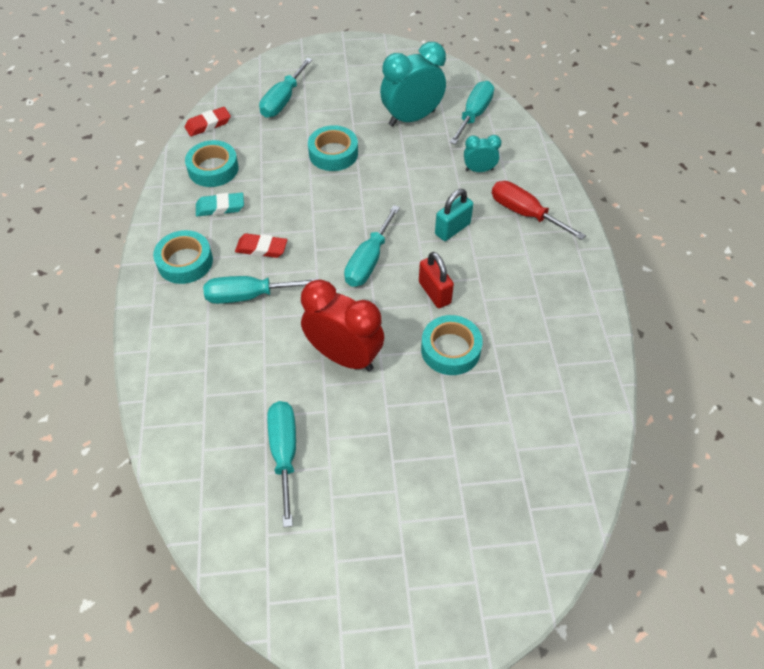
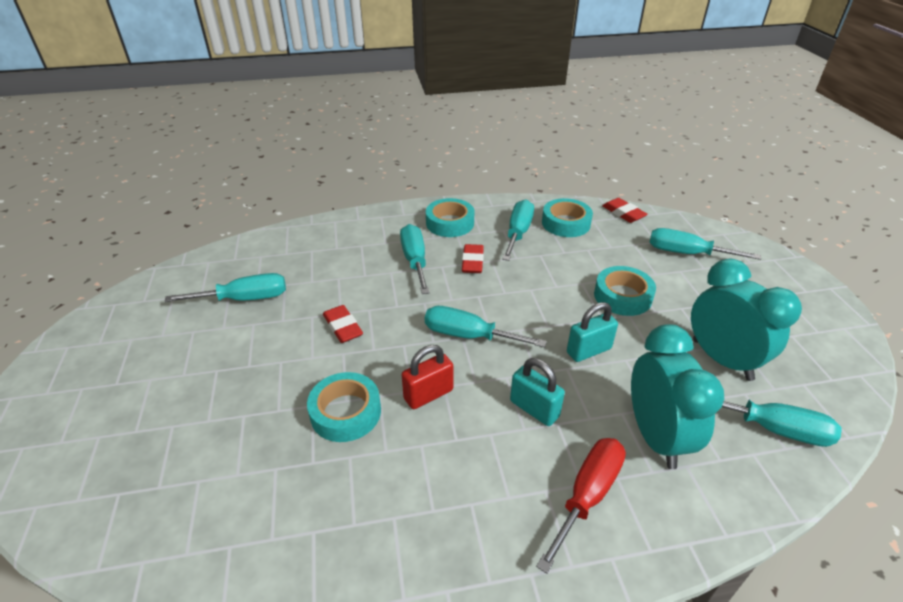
camera: 85 degrees right, 15 degrees down
(220, 207) = (518, 233): turquoise eraser -> turquoise screwdriver
(344, 356) = (343, 327): red clock -> red eraser
(395, 187) = (588, 350): none -> turquoise padlock
(479, 170) = (655, 436): turquoise clock -> turquoise clock, size x1.94

